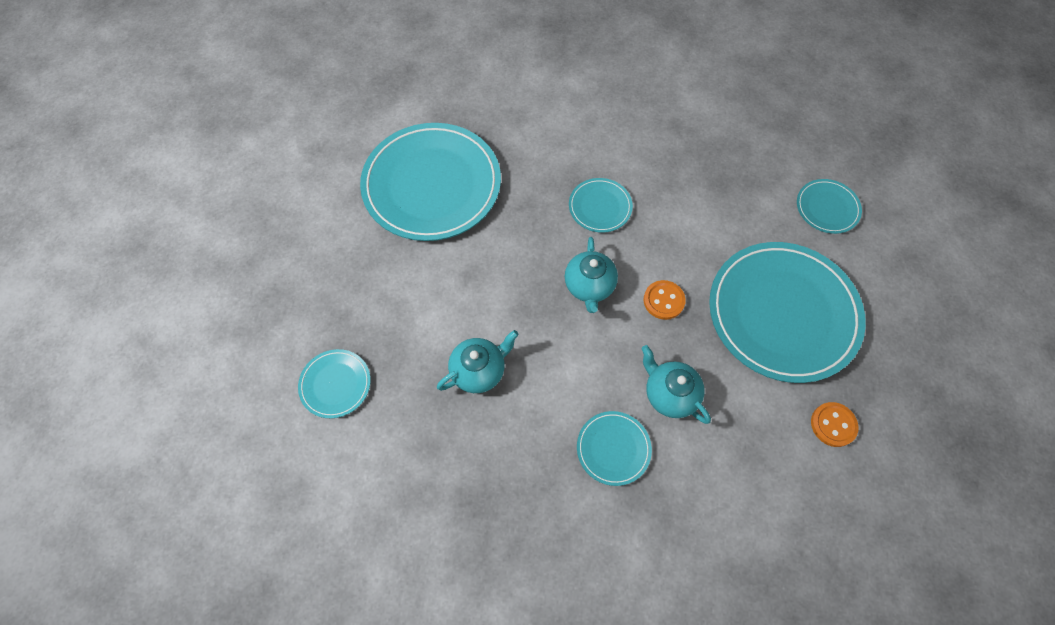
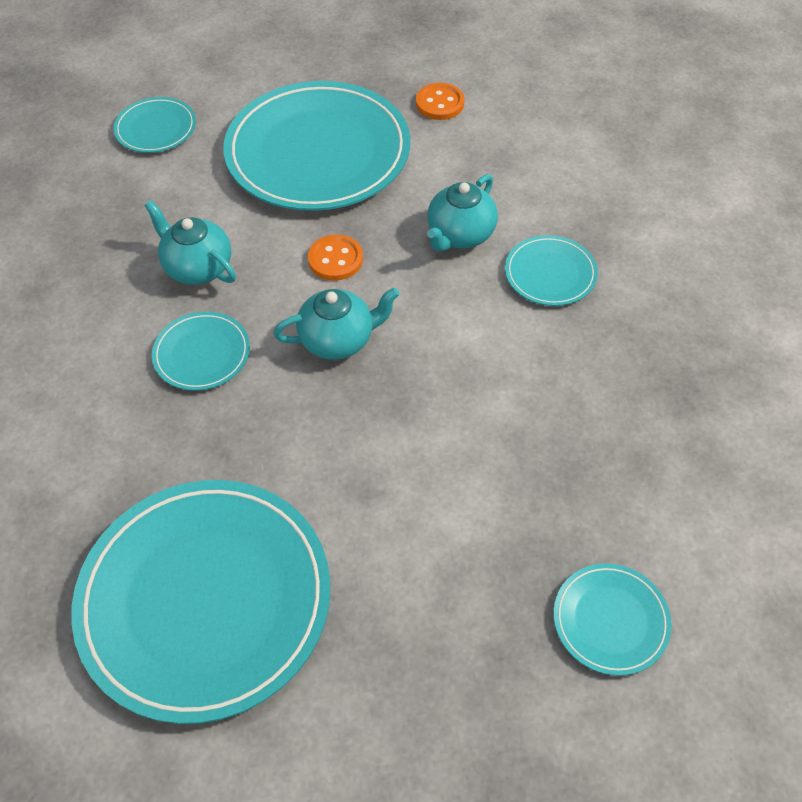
camera: 105 degrees left, 10 degrees down
(479, 370) = (510, 436): turquoise teapot -> turquoise teapot (197, 267)

